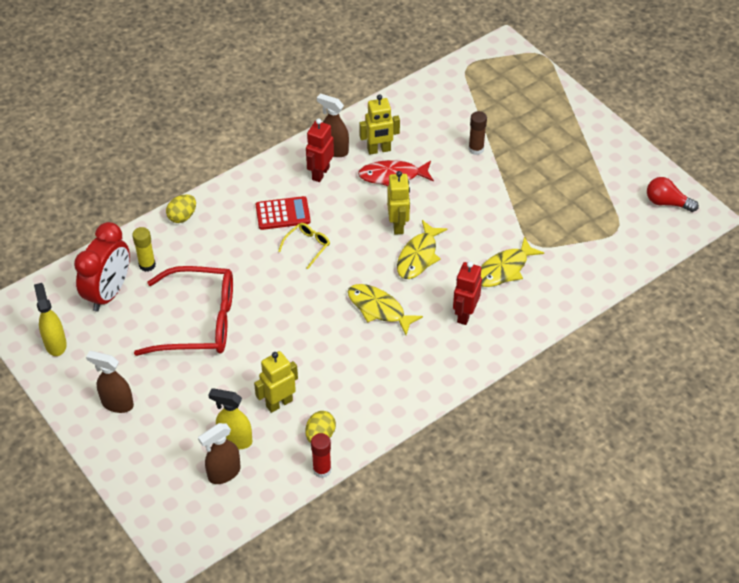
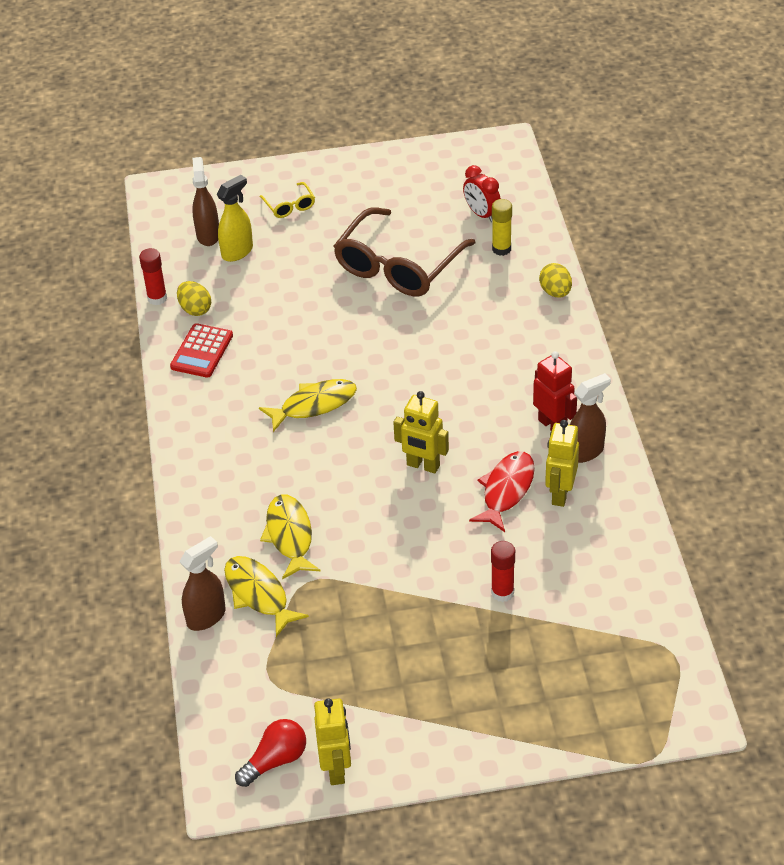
camera: 120 degrees right, 5 degrees down
(55, 344) = (441, 166): yellow spray bottle -> none
(109, 293) = (481, 214): red clock -> red clock, size x0.58
(117, 404) = (339, 189): brown spray bottle -> brown spray bottle (206, 617)
(199, 321) = (398, 266): red glasses -> brown glasses
(279, 403) = (255, 293): yellow robot -> yellow robot (336, 769)
(283, 213) = (507, 373): red calculator -> red calculator (202, 351)
(307, 246) = (444, 377): yellow glasses -> yellow glasses (289, 206)
(418, 256) = (363, 466): yellow fish -> yellow fish (259, 594)
(465, 314) = (253, 473): red robot -> none
(476, 149) = (502, 593): brown glue stick -> red glue stick

